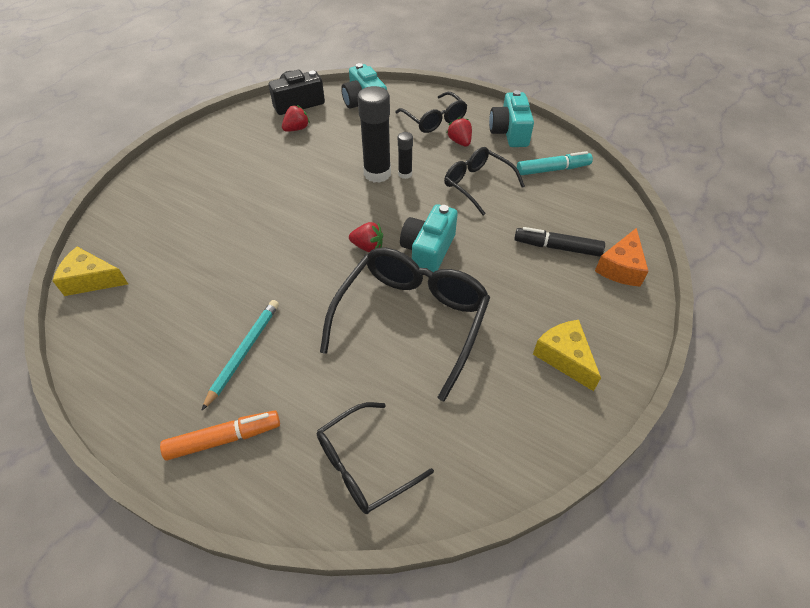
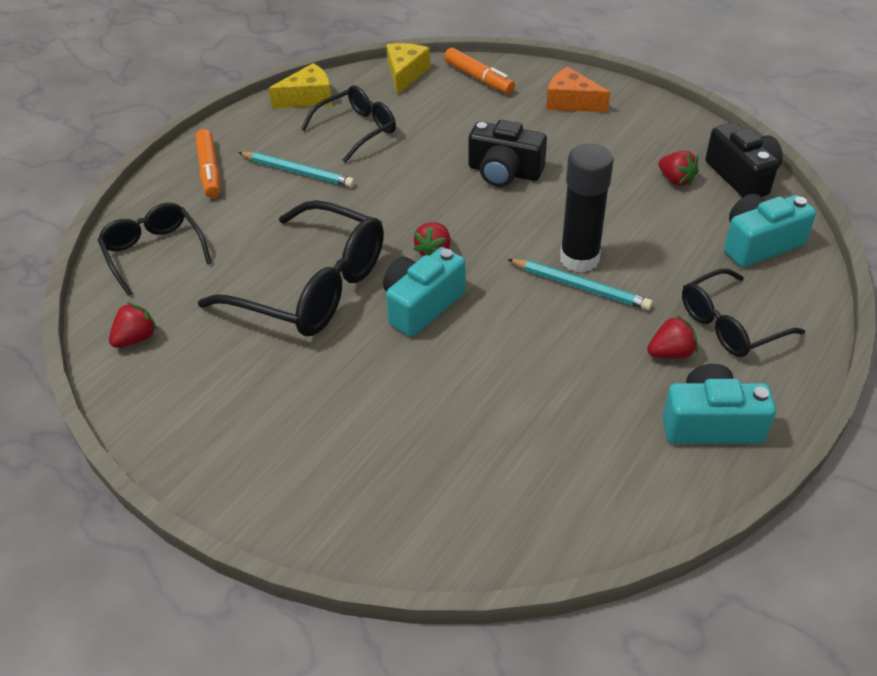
camera: 95 degrees right, 5 degrees down
(123, 226) = (479, 78): none -> orange marker
(272, 209) = (504, 172): none -> black camera
(405, 174) = (580, 287): black glue stick -> turquoise pencil
(428, 251) = (421, 305): turquoise camera -> turquoise camera turned 75 degrees counterclockwise
(477, 184) = (560, 365): black glasses -> black glasses (357, 130)
(489, 450) = (136, 338): none -> red strawberry
(552, 169) = (605, 471): turquoise marker -> none
(557, 247) = (415, 444): black marker -> none
(564, 357) = (226, 419): yellow cheese -> yellow cheese (308, 98)
(620, 267) = (365, 518): orange cheese -> orange cheese (571, 102)

